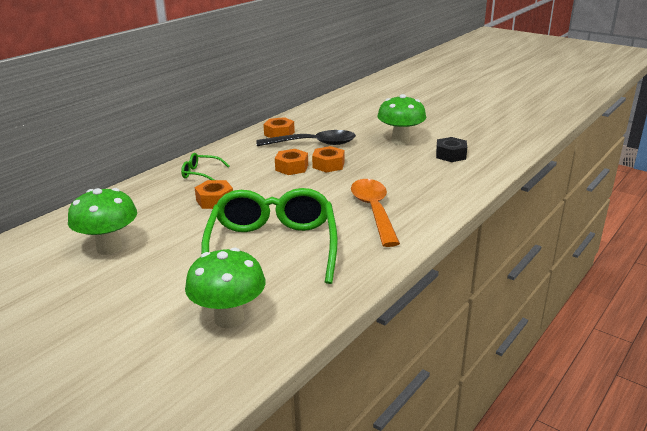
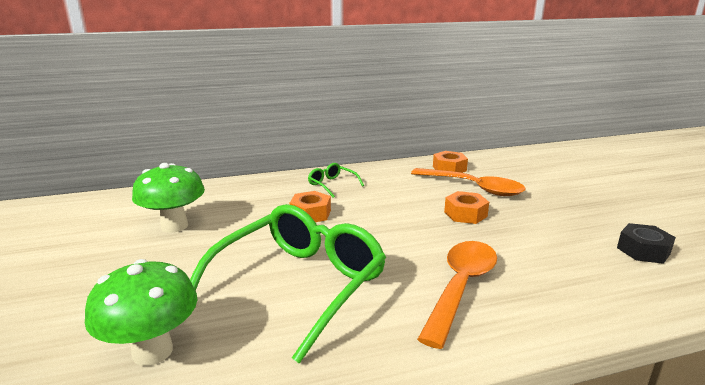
camera: 35 degrees right, 5 degrees down
(292, 167) = (422, 205): orange nut -> none
(313, 144) = (473, 188): black spoon -> orange spoon
(400, 141) = (584, 213): green mushroom -> none

